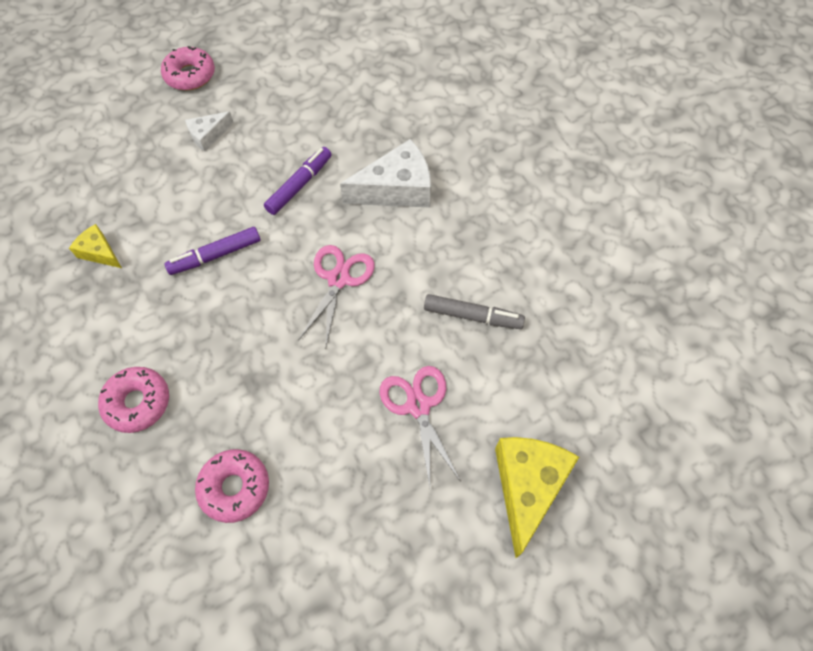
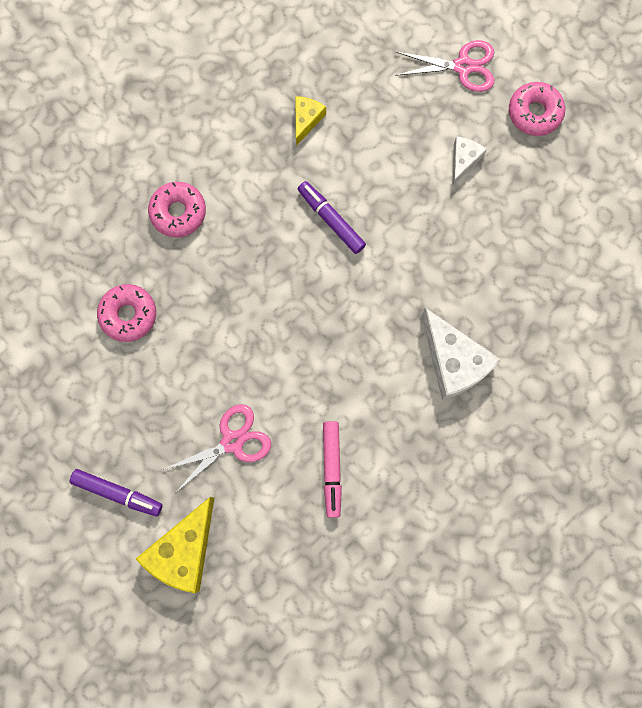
camera: 75 degrees right, 15 degrees up
(208, 135) = (463, 160): white cheese -> white cheese turned 75 degrees clockwise
(299, 185) = (430, 267): purple marker -> purple marker (117, 493)
(338, 279) = (337, 337): pink scissors -> pink scissors (463, 67)
(472, 316) = (332, 469): grey marker -> pink marker
(527, 487) = (184, 550): yellow cheese -> yellow cheese turned 120 degrees clockwise

